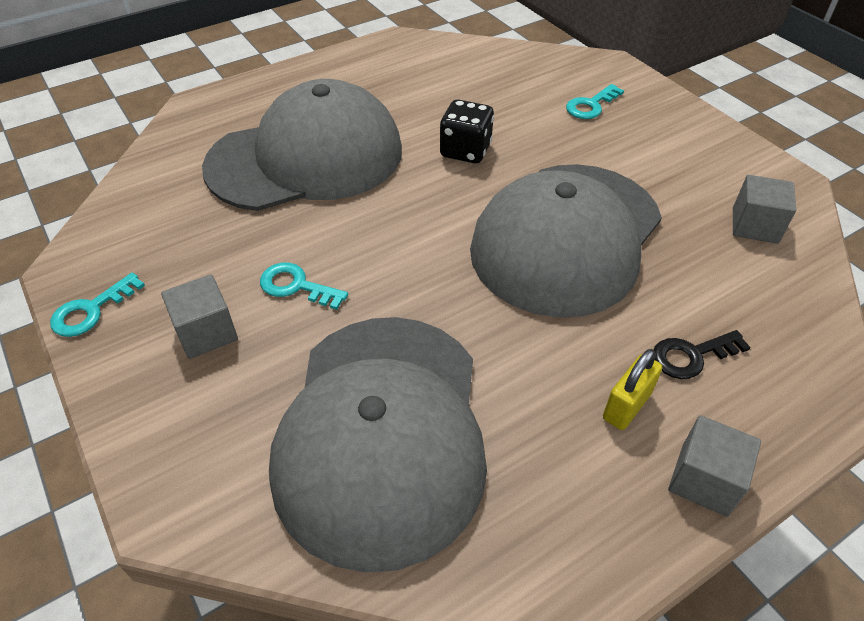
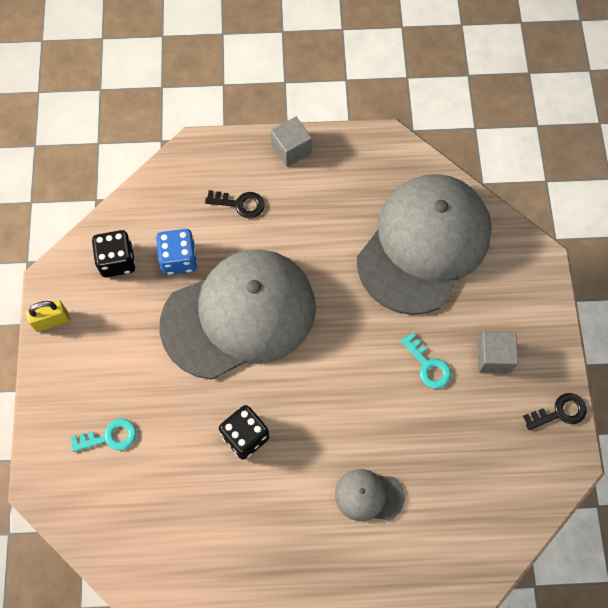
camera: 150 degrees left, 20 degrees up
(91, 310) = (559, 412): turquoise key -> black key
(306, 158) = (369, 496): grey cap -> grey cap, size x0.41
(626, 406) = (296, 197): yellow padlock -> yellow padlock (52, 321)
(692, 258) = (179, 259): none -> blue dice
(754, 225) = (117, 261): grey cube -> black dice

